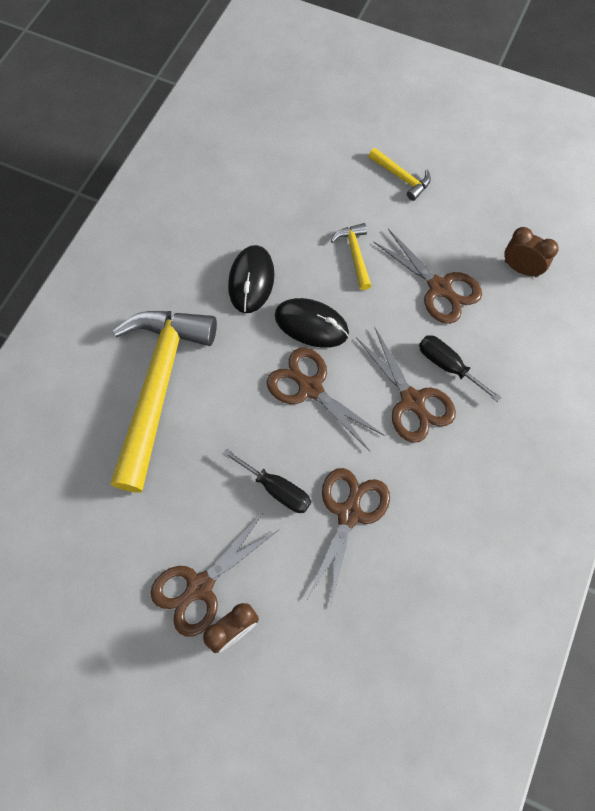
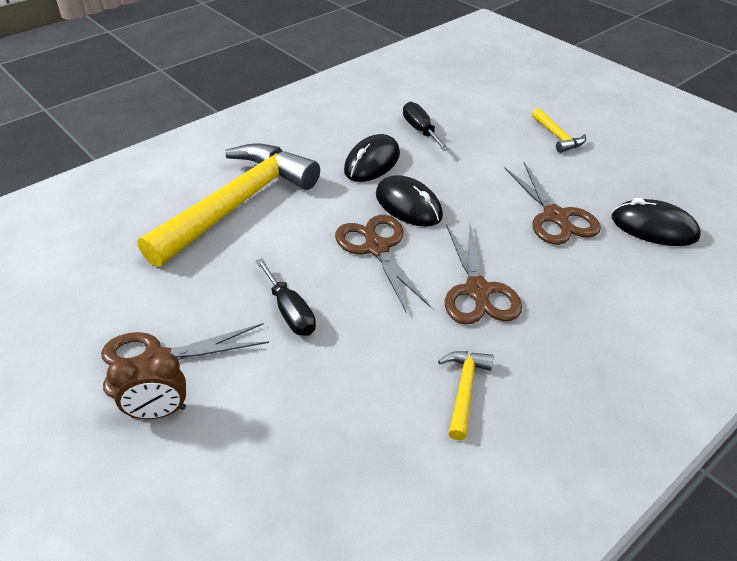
camera: 25 degrees right, 25 degrees down
(349, 513) = (351, 358): brown scissors -> none
(355, 254) = (481, 172): yellow hammer -> yellow hammer (464, 390)
(448, 366) = (533, 276): black screwdriver -> black screwdriver (420, 130)
(521, 268) = (654, 227): brown clock -> black mouse

